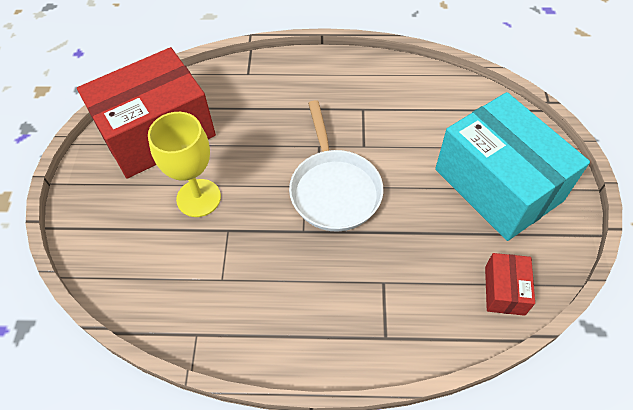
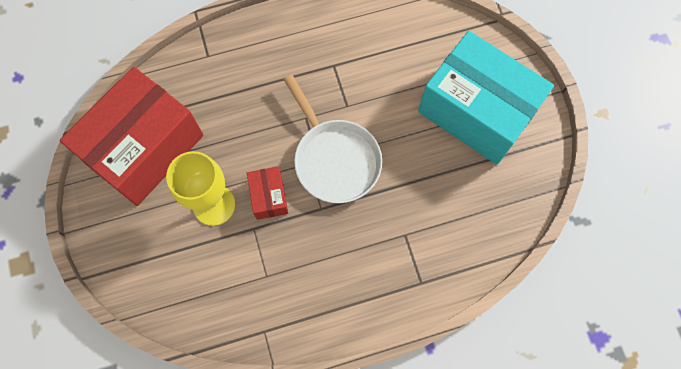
camera: 20 degrees left, 15 degrees up
(504, 290) = (505, 211): red box -> red box (269, 197)

